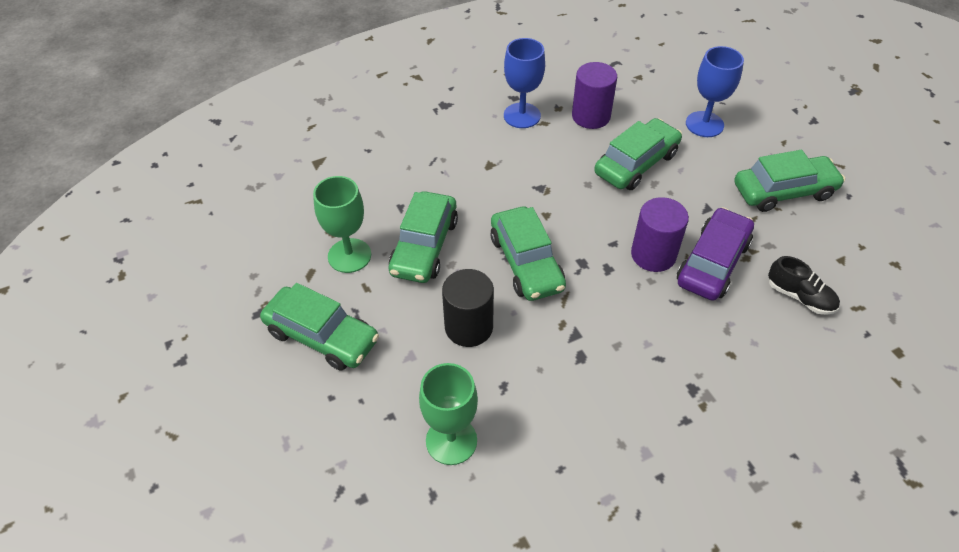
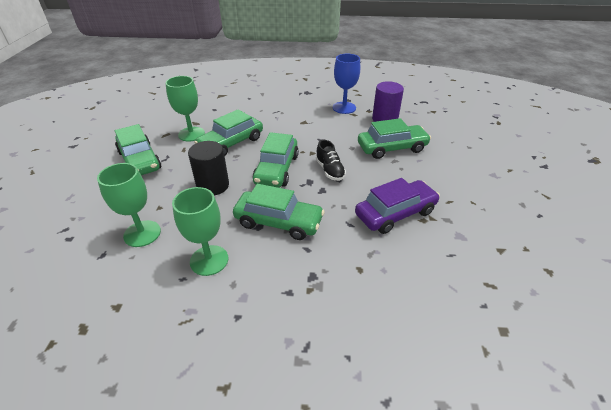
camera: 30 degrees right, 10 degrees down
(568, 430) = (209, 260): none -> green goblet
(653, 255) = (358, 194): purple cylinder -> none
(704, 124) = (457, 144): blue goblet -> none
(784, 191) = (486, 195): green car -> green car (278, 222)
(799, 297) = (445, 258): black shoe -> black shoe (330, 170)

